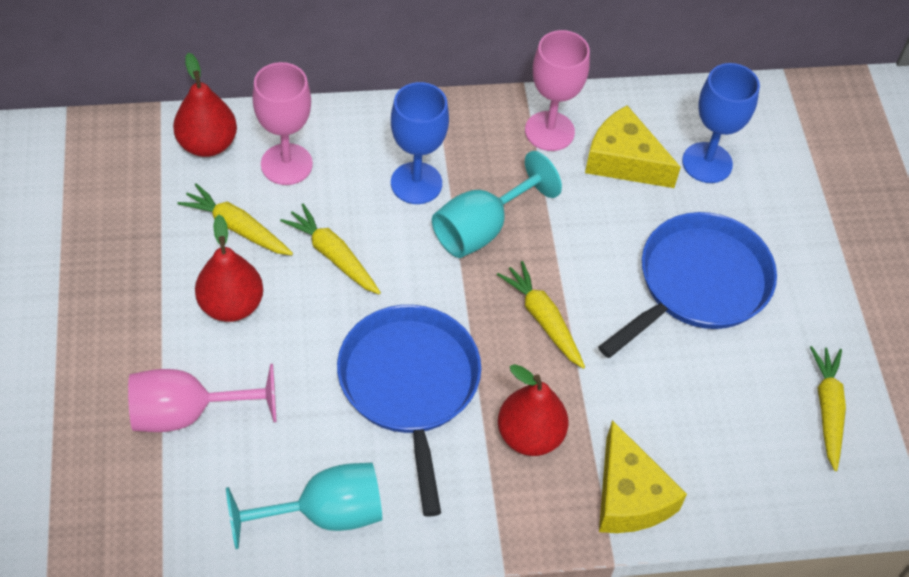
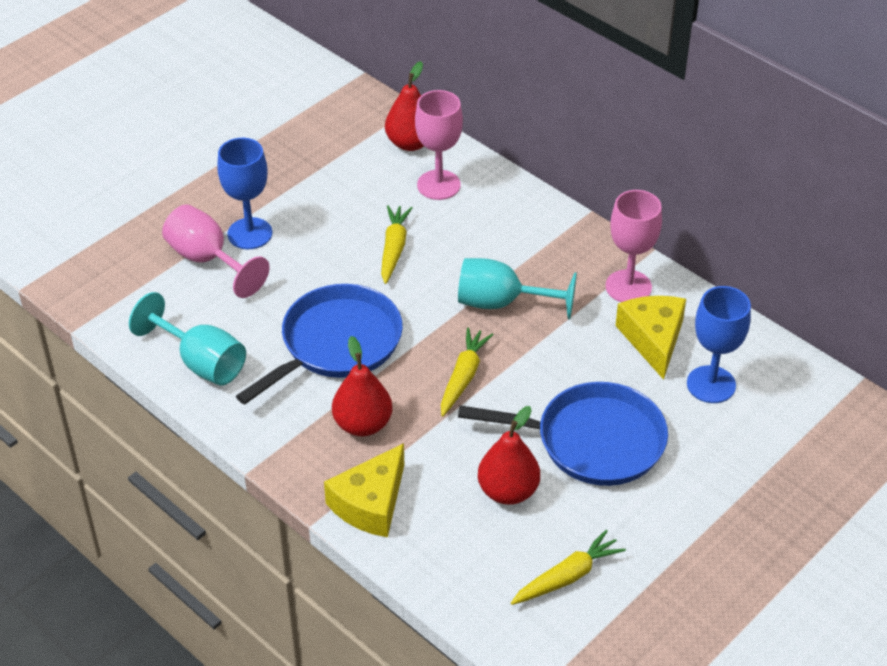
camera: 55 degrees right, 10 degrees down
(231, 305) = (304, 229): red pear -> red pear (508, 491)
(237, 228) = (363, 195): yellow carrot -> none
(416, 183) = (499, 250): blue goblet -> blue goblet (250, 233)

